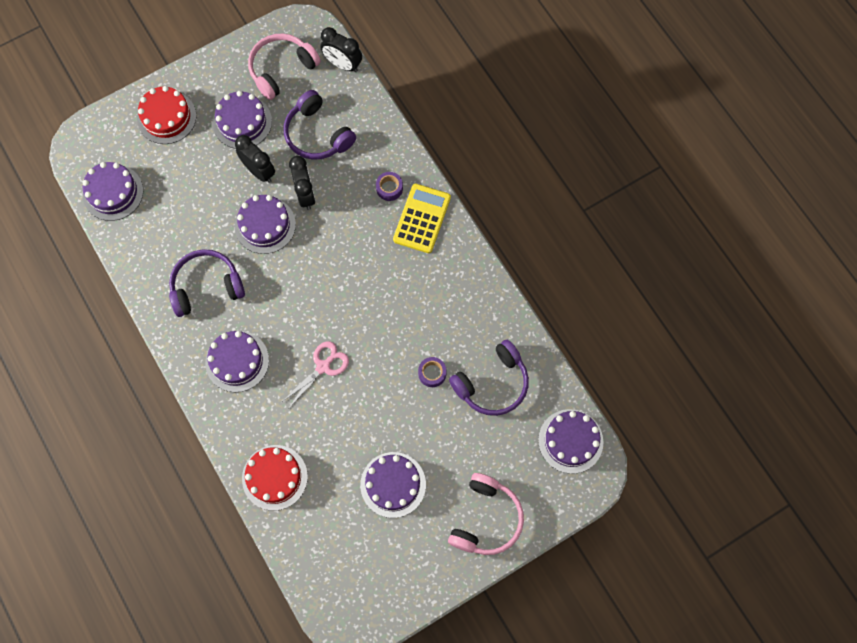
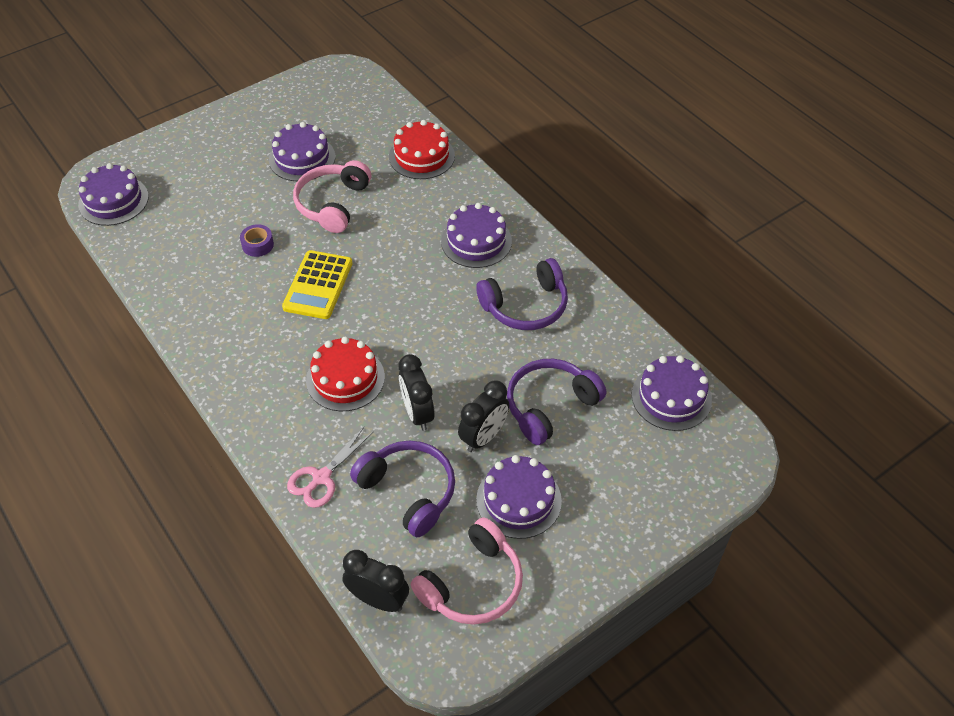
camera: 175 degrees right, 20 degrees down
(166, 117) = (628, 498): red cake -> red cake (345, 378)
(259, 171) = (483, 437): black clock -> black clock turned 90 degrees counterclockwise
(265, 225) = (466, 374): purple cake -> none
(323, 367) = (380, 243): pink scissors -> pink scissors (321, 478)
(389, 188) = (305, 428): purple tape -> none
(421, 218) = (263, 396): yellow calculator -> yellow calculator (318, 285)
(486, 519) = (210, 141): pink headphones -> pink headphones (333, 204)
(492, 383) = (191, 241): purple headphones -> purple headphones (550, 406)

